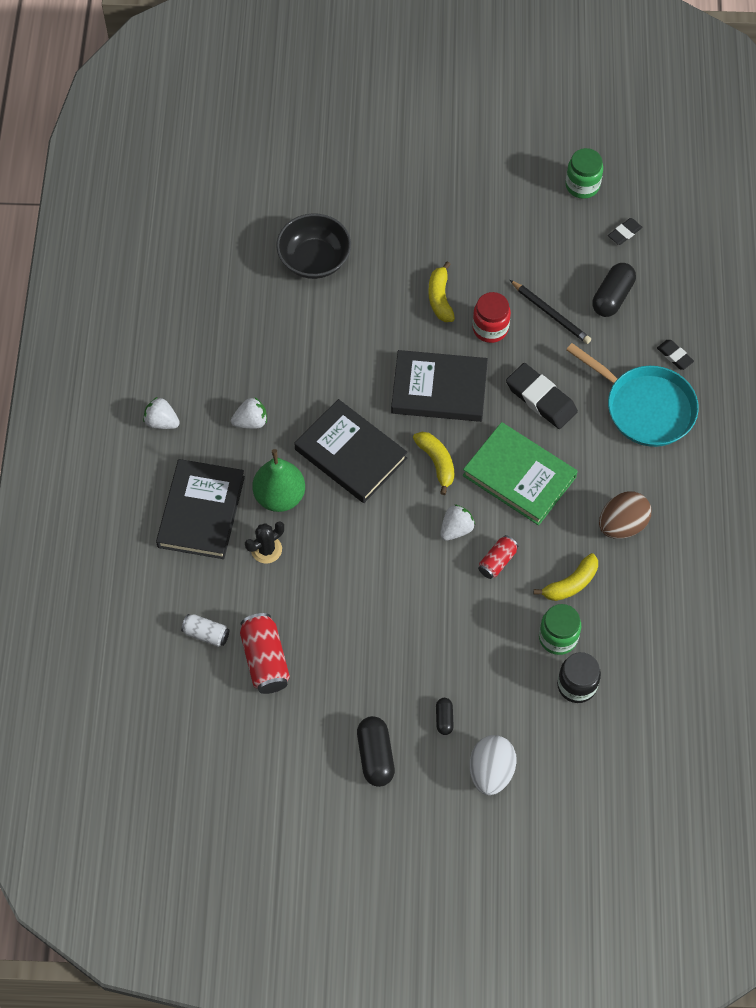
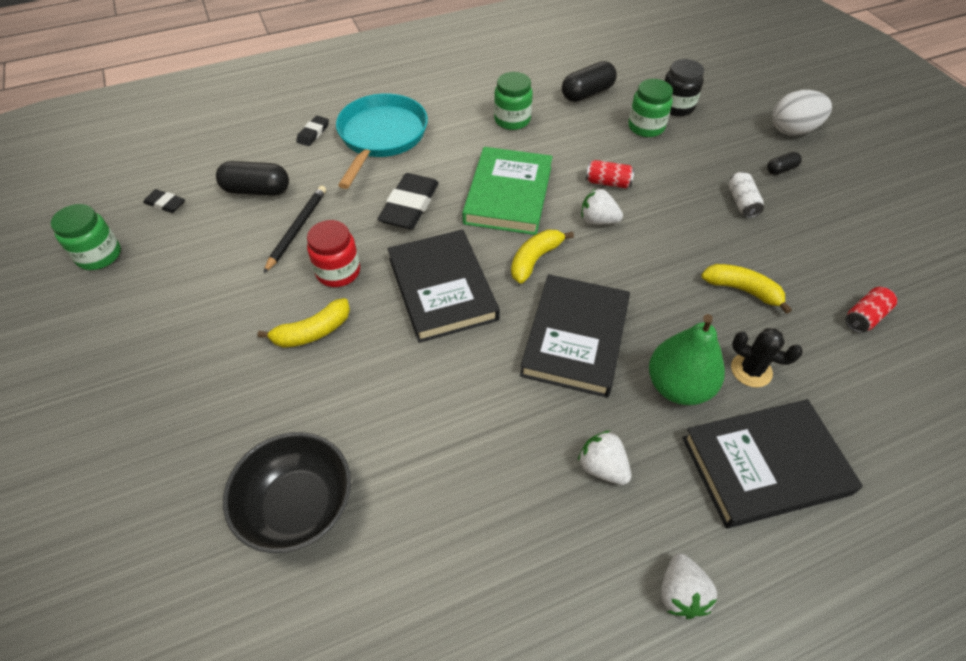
camera: 115 degrees left, 10 degrees down
(206, 634) = (895, 384): white can -> white can (741, 203)
(265, 660) = (865, 317): red can -> red can, size x0.60
(375, 756) = (858, 200): black capsule -> black capsule (587, 93)
(570, 584) = (591, 133): yellow banana -> yellow banana (742, 290)
(622, 525) = (512, 120): brown egg -> green jar

